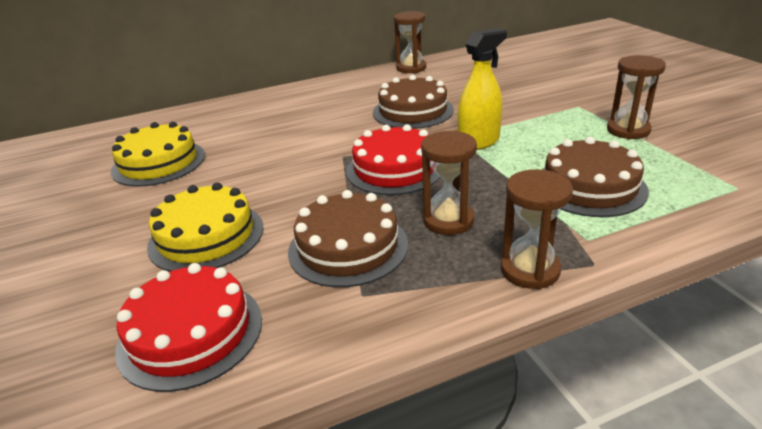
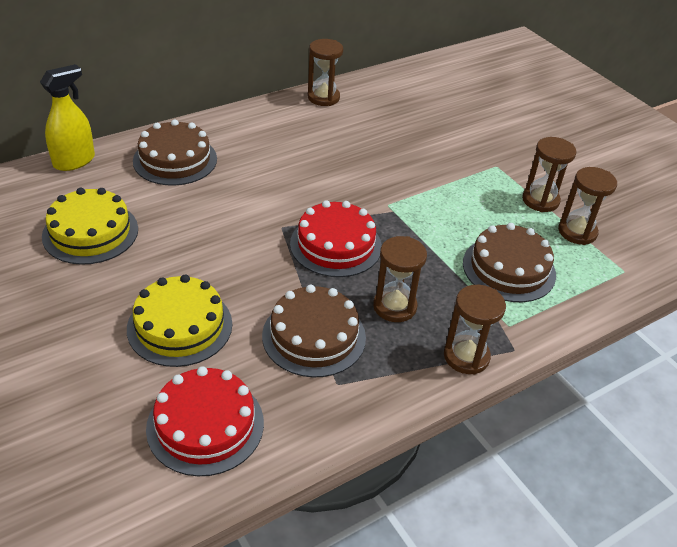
camera: 15 degrees left, 10 degrees up
(413, 111) = (338, 166): brown cake -> brown cake (175, 160)
(479, 142) = (409, 211): yellow spray bottle -> yellow spray bottle (74, 161)
(673, 154) = (577, 232): none -> brown hourglass

